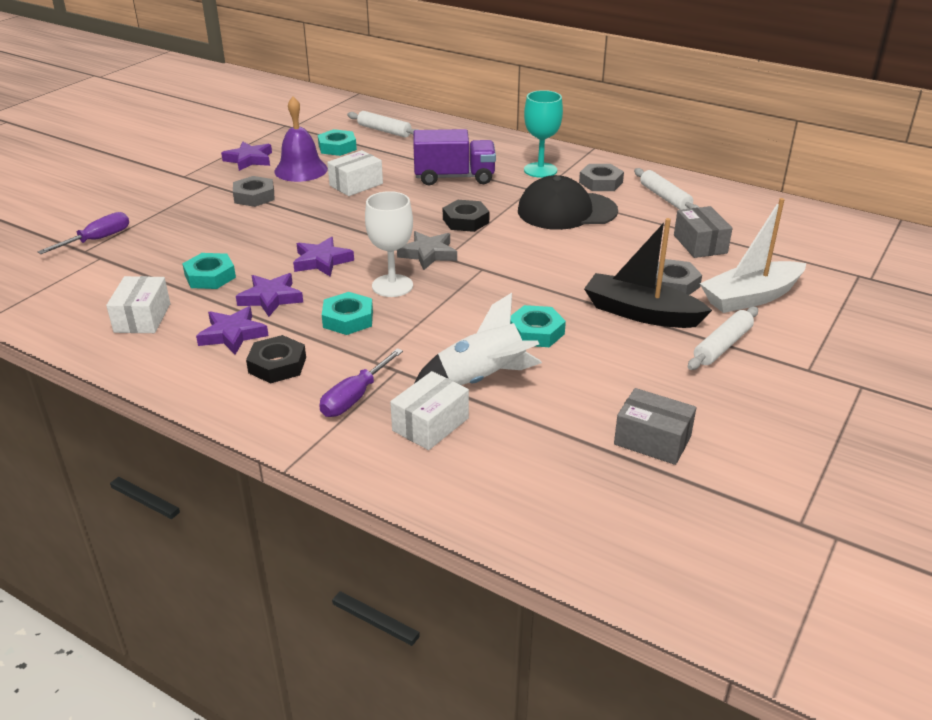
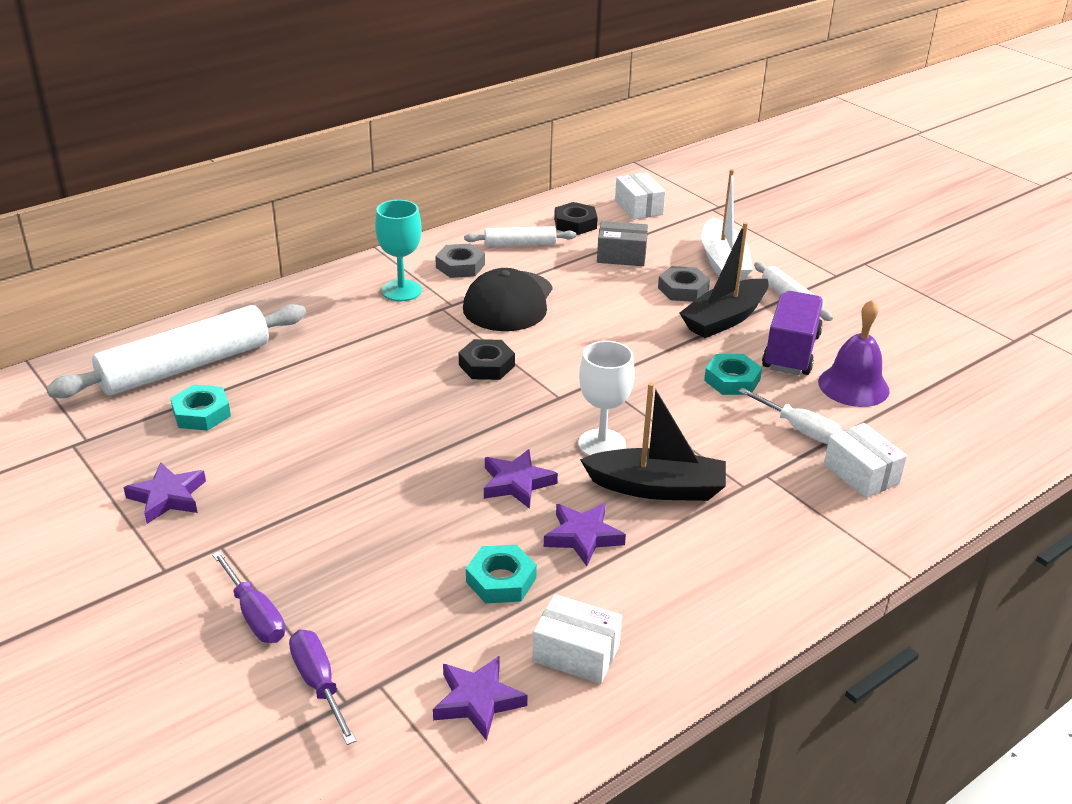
camera: 70 degrees left, 0 degrees up
(233, 334) = (651, 579): purple star -> purple star (478, 701)
(254, 196) = (296, 510): grey nut -> none
(277, 365) = (728, 553): black nut -> black nut (575, 223)
(301, 170) = (246, 456): purple bell -> purple bell (853, 386)
(348, 319) = (656, 488): turquoise nut -> black boat
(355, 397) = (804, 510): purple screwdriver -> purple screwdriver (254, 614)
(356, 184) = (331, 420): white box -> white box (638, 207)
(384, 131) = (186, 366): white rolling pin -> white rolling pin, size x2.00
(428, 254) = (546, 406): grey star -> none
(454, 177) = (372, 347): purple truck -> purple truck (791, 352)
(482, 379) = (799, 429): white rocket -> white screwdriver
(652, 440) = (910, 369): grey box -> none

